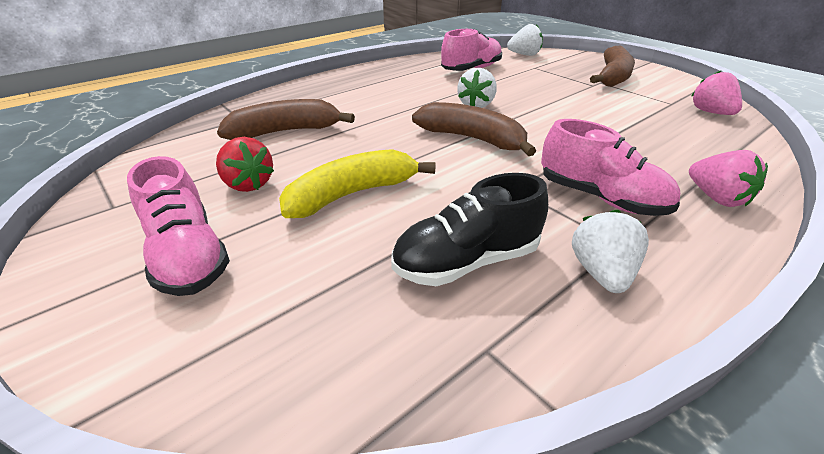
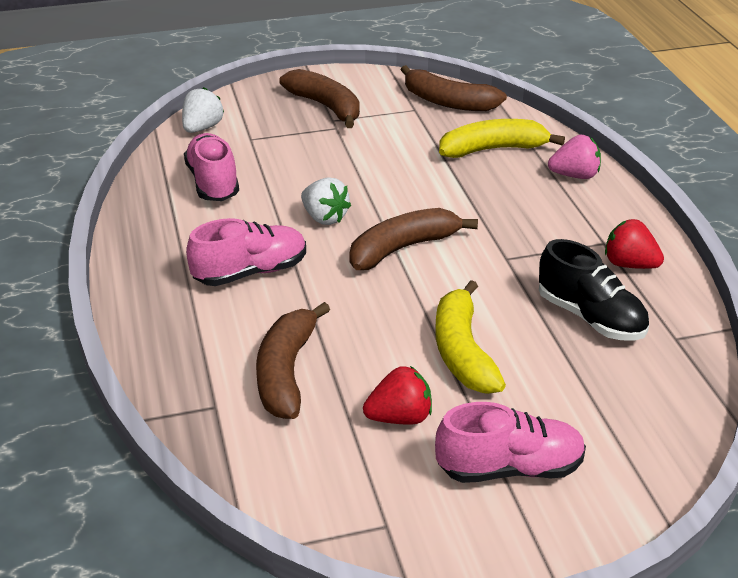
camera: 65 degrees left, 0 degrees up
(466, 261) = (590, 317): black shoe -> black shoe turned 45 degrees counterclockwise
(600, 198) = (545, 224): pink shoe -> pink shoe (250, 272)
(601, 273) = (629, 264): white strawberry -> red strawberry
(678, 145) = (493, 149): none -> yellow banana
(711, 112) = (448, 102): pink strawberry -> brown banana

